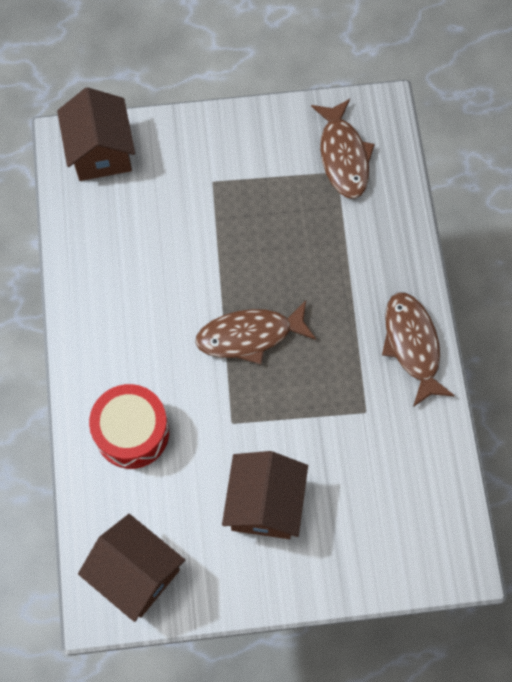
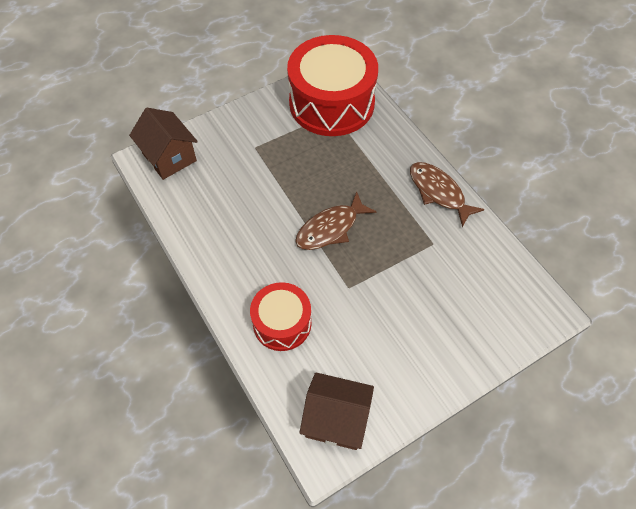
camera: 25 degrees left, 10 degrees down
(265, 504) = (401, 330): brown house -> none
(343, 156) = (331, 103): brown fish -> red drum

